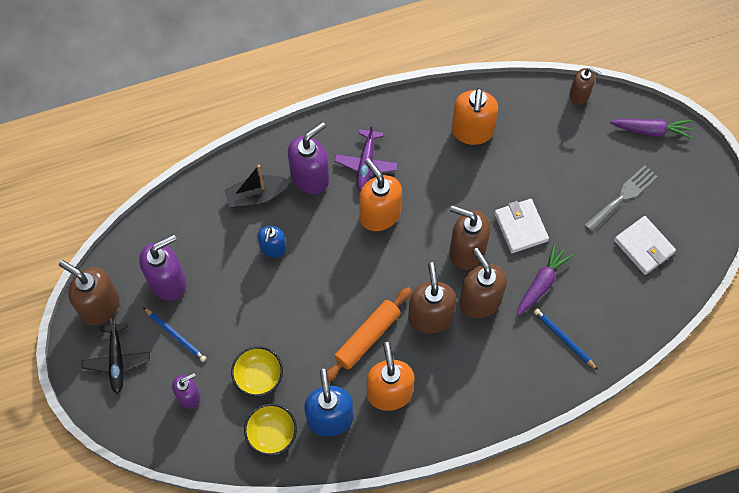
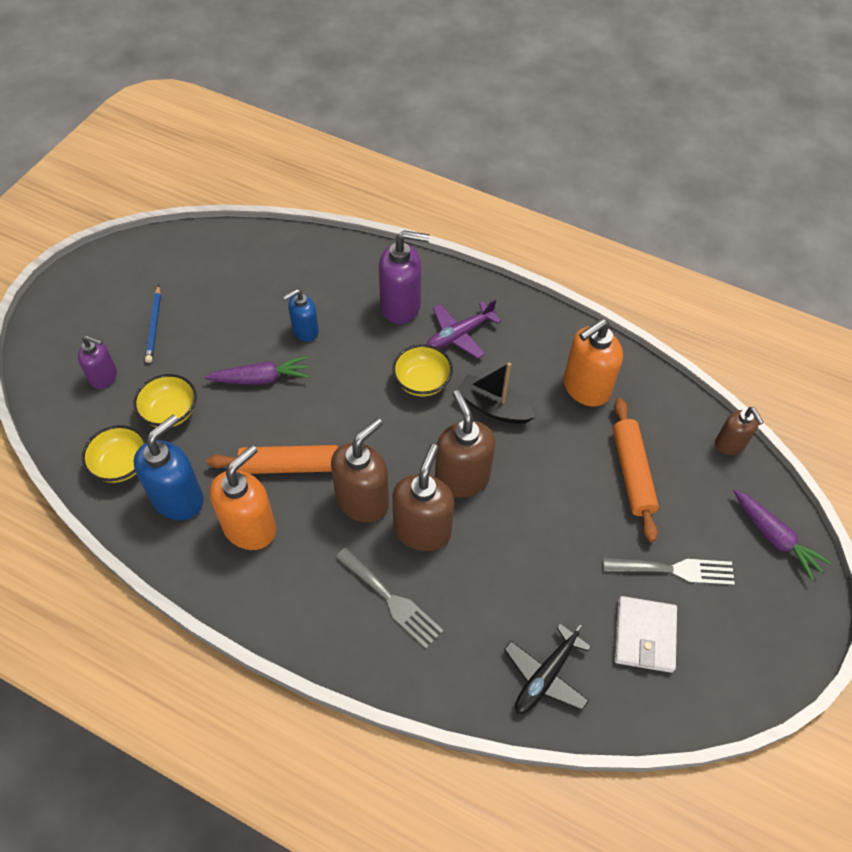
camera: 45 degrees right, 10 degrees down
(100, 306) = (133, 259): brown soap dispenser -> none
(117, 360) = (93, 305): black plane -> black plane (545, 676)
(168, 282) = (200, 285): purple soap dispenser -> none
(257, 195) = (342, 284): black boat -> black boat (493, 407)
(379, 214) = (422, 382): orange soap dispenser -> yellow bowl
(507, 354) = (391, 600): none -> grey fork
(520, 227) = (537, 504): white wallet -> none
(541, 283) = (499, 570): purple carrot -> purple carrot (261, 378)
(548, 161) = (632, 473): none -> orange rolling pin
(564, 339) = (461, 641): blue pencil -> none

